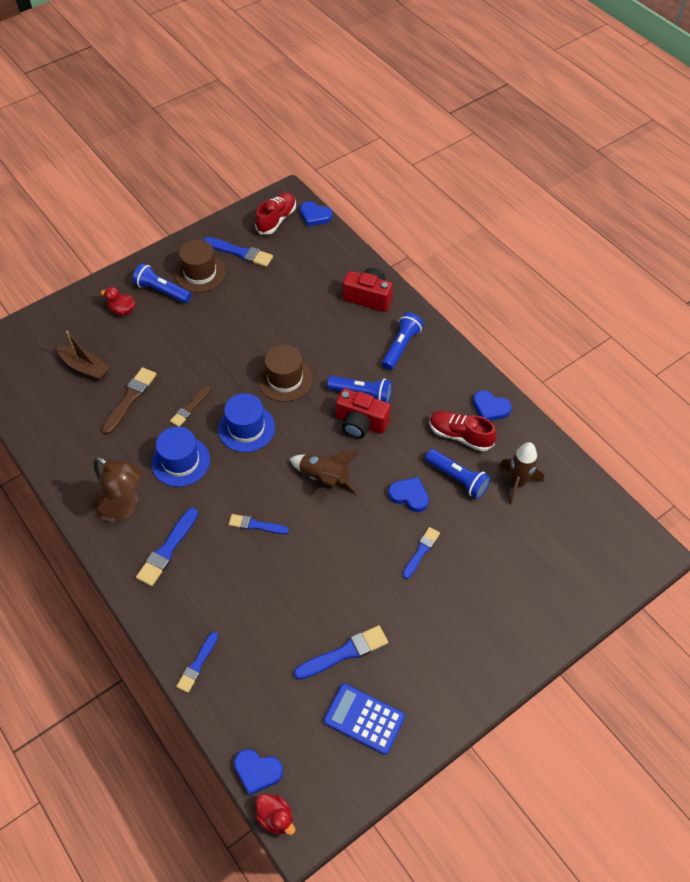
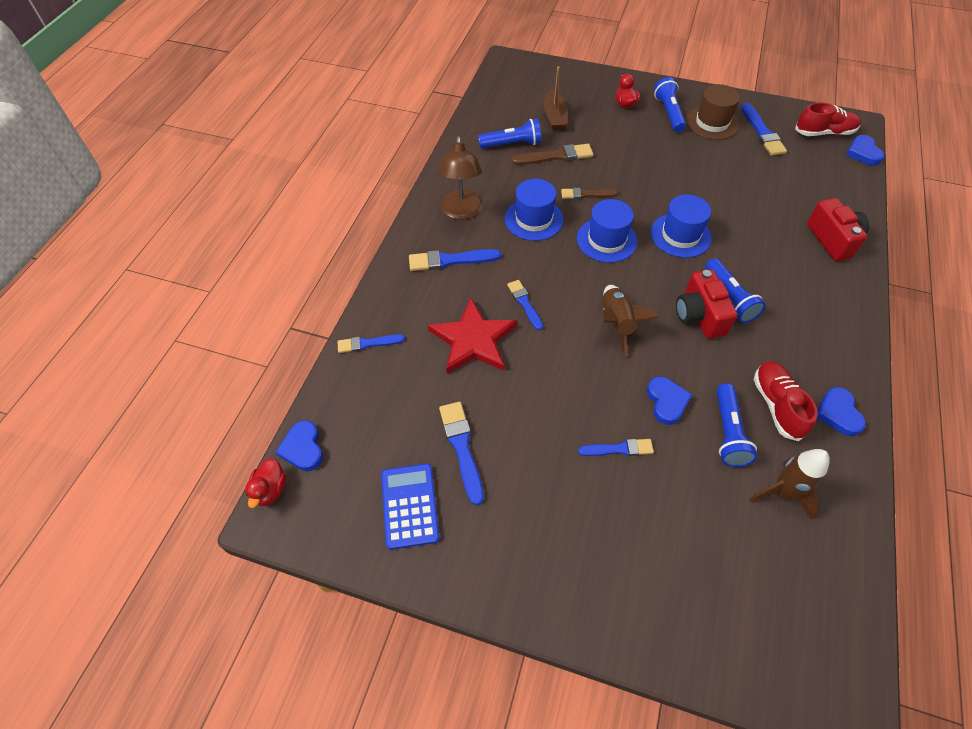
camera: 55 degrees right, 0 degrees up
(258, 584) = (473, 340): none -> red star
(285, 379) = (680, 235): brown hat -> blue hat
(344, 653) = (462, 447): blue brush -> blue brush turned 135 degrees counterclockwise
(401, 346) = (814, 296): blue flashlight -> blue flashlight (512, 144)

